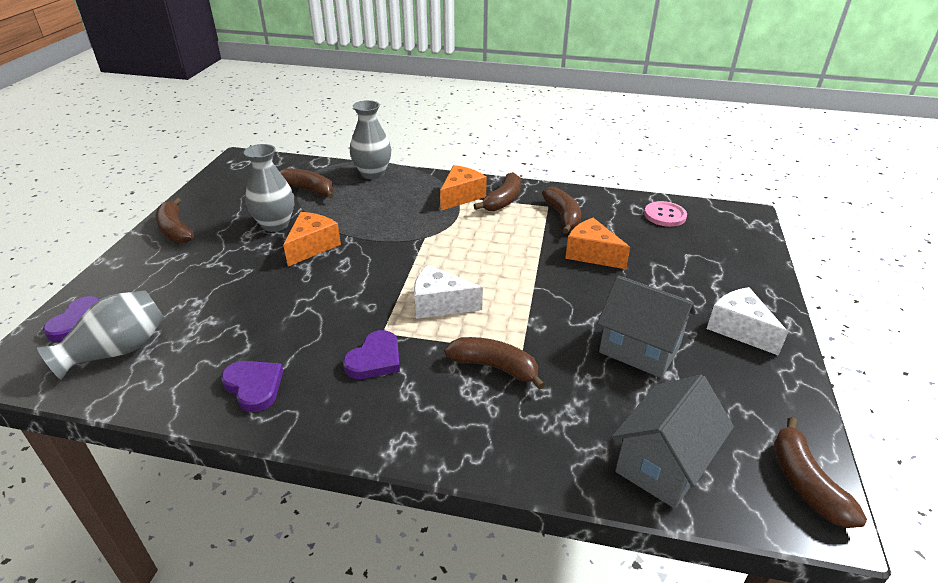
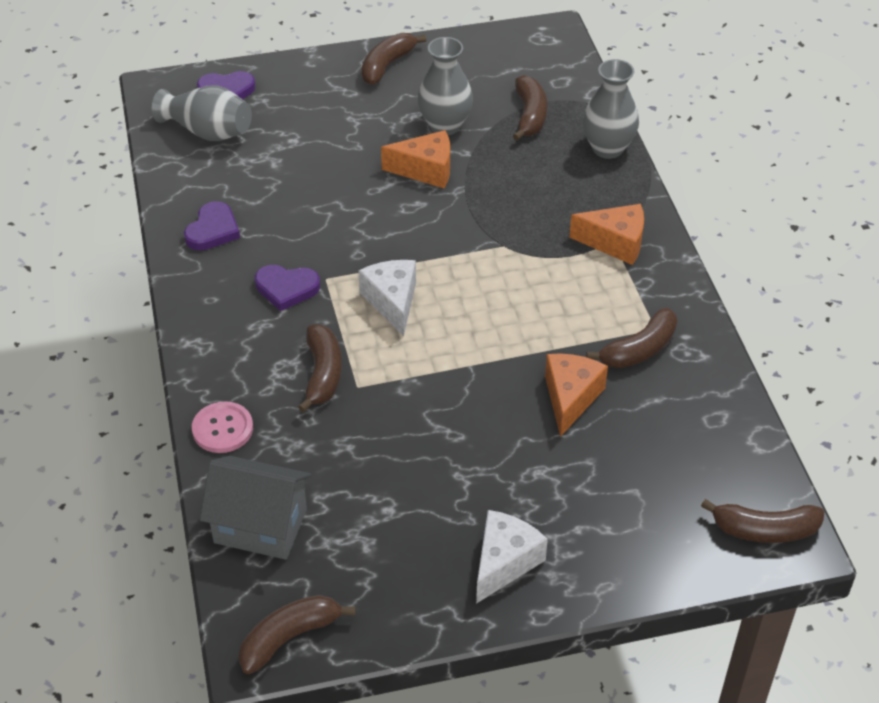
camera: 65 degrees right, 10 degrees up
(503, 200) = (635, 283): brown banana -> brown banana (764, 530)
(639, 349) = (414, 478): grey house -> none
(665, 215) = (721, 451): pink button -> pink button (222, 429)

